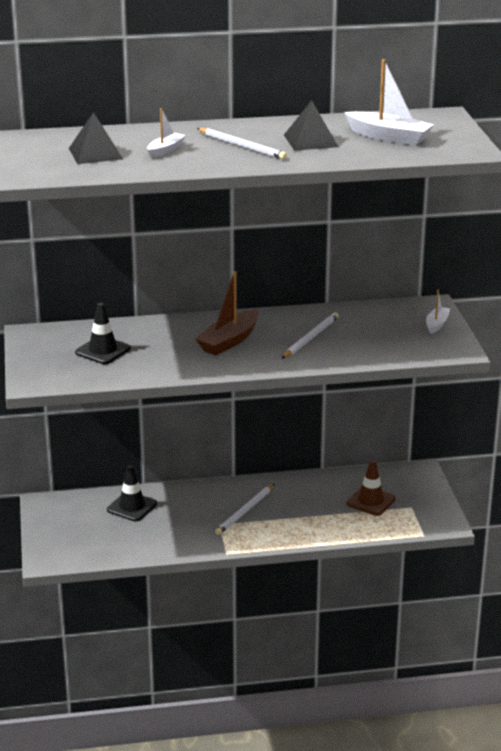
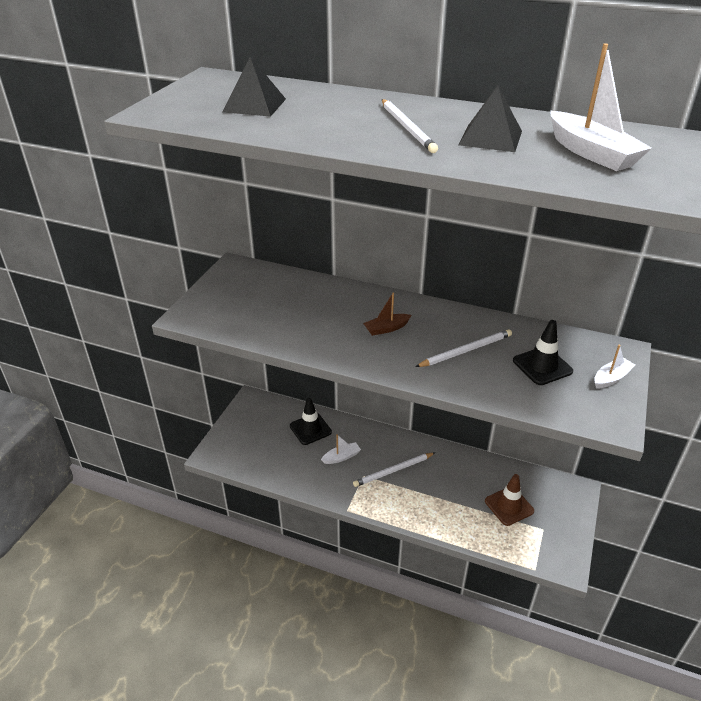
camera: 30 degrees right, 10 degrees up
(103, 351) = (272, 302): black traffic cone -> black traffic cone (542, 366)
(165, 150) = (324, 116): white boat -> white boat (341, 457)
(229, 341) = (386, 329): brown boat -> brown boat, size x0.57

